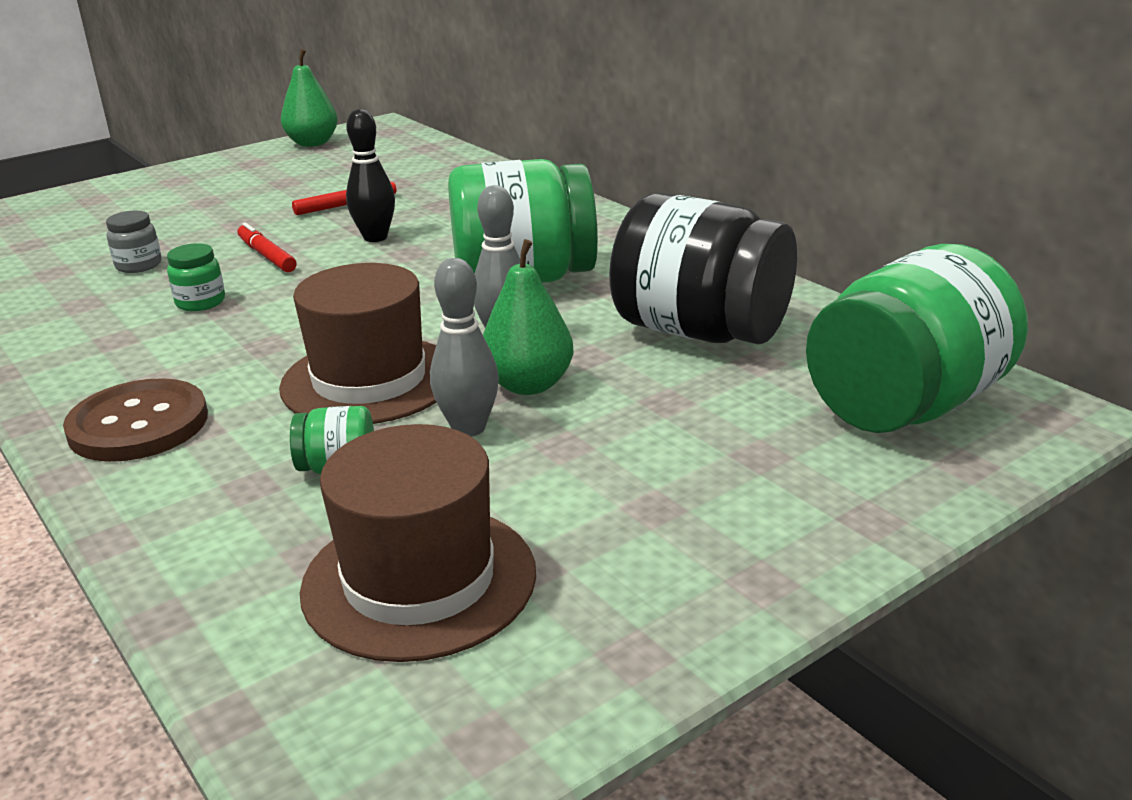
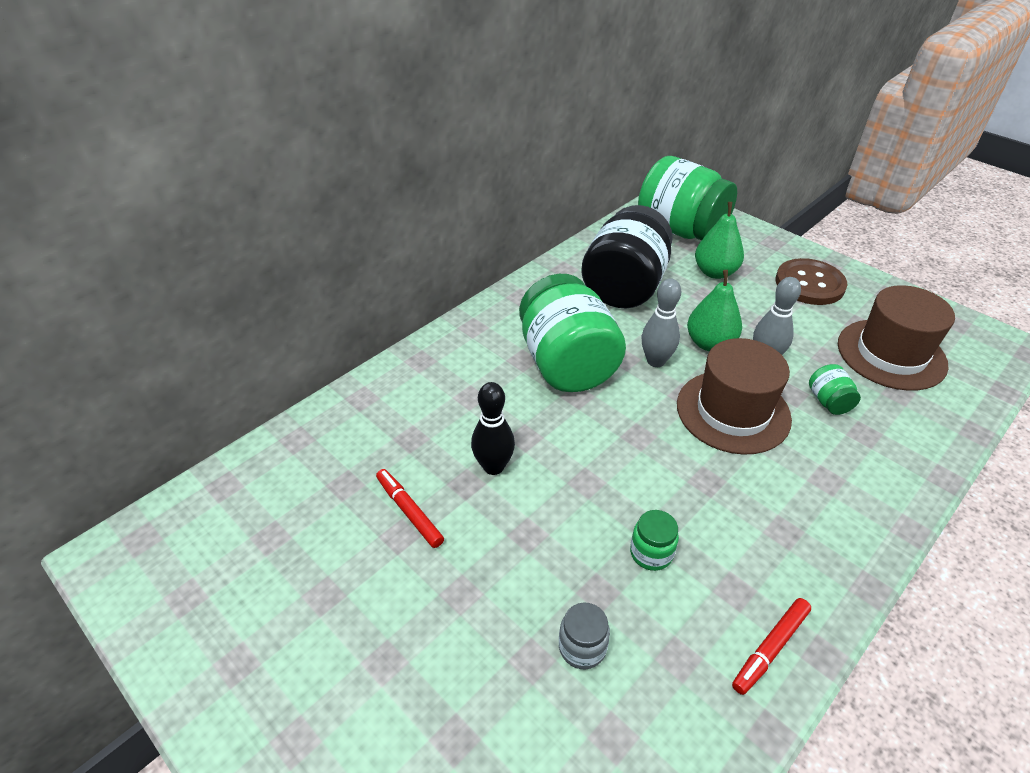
camera: 100 degrees left, 15 degrees up
(138, 424) = (839, 514): brown button -> brown button (809, 284)
(267, 256) = (543, 537): red marker -> red marker (770, 648)
(312, 143) = (167, 613): green pear -> green pear (715, 272)

